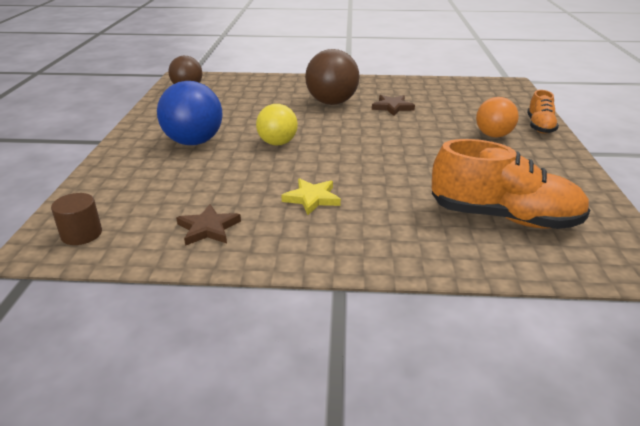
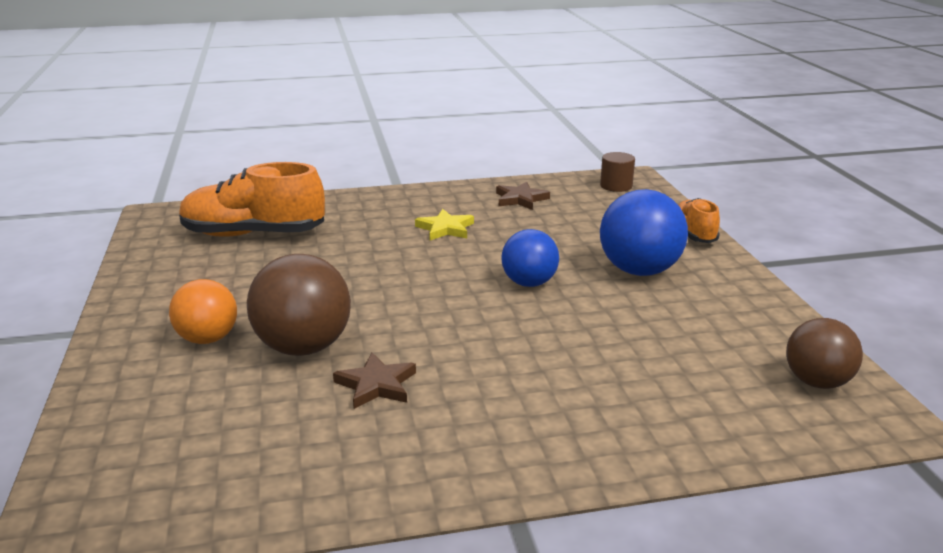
camera: 165 degrees right, 5 degrees down
(277, 143) = (529, 283): yellow ball -> blue ball
(332, 102) = (498, 381): brown ball -> brown ball (303, 347)
(539, 126) = (111, 371): orange shoe -> orange shoe (694, 234)

